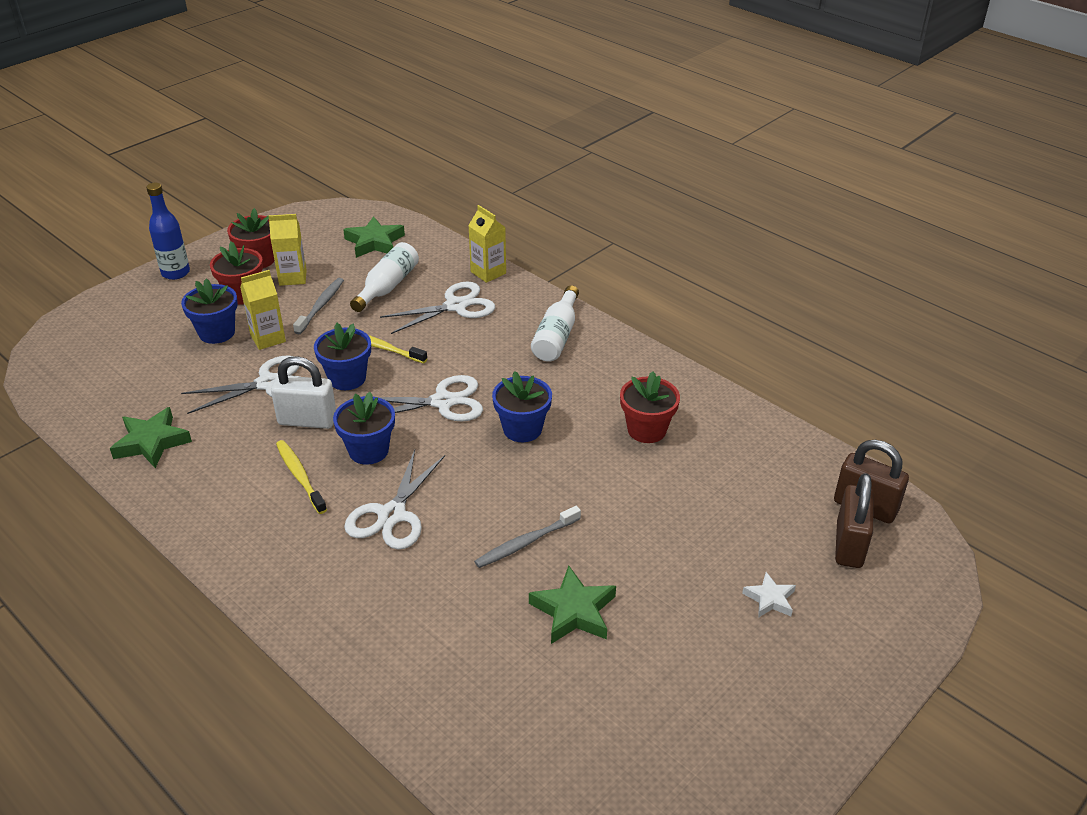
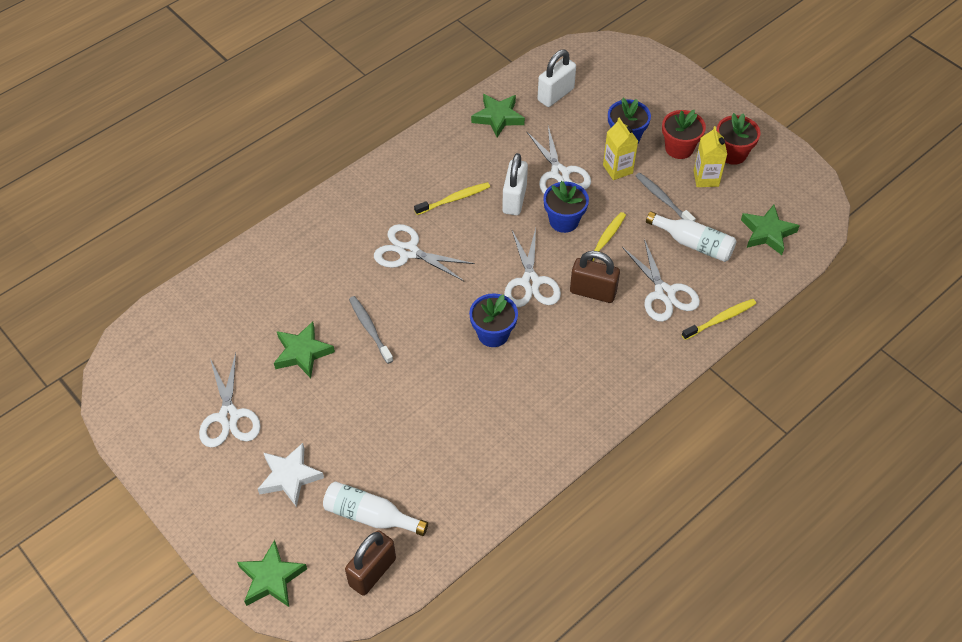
camera: 95 degrees right, 15 degrees up
(123, 391) = (555, 95): none -> white padlock
(175, 273) = (709, 104): blue bottle -> none
(320, 306) = (663, 199): grey toothbrush -> grey toothbrush turned 150 degrees counterclockwise
(368, 450) = (477, 237): blue flower pot -> none
(488, 272) = (720, 319): yellow carton -> yellow toothbrush
(557, 336) = (618, 367): white bottle -> white bottle (370, 516)
(646, 430) = (484, 422): red flower pot -> none
(696, 683) = (228, 416): none -> white scissors
(770, 599) = (289, 477): white star -> white star, size x1.65
(849, 545) = (332, 547): brown padlock -> brown padlock (593, 292)
(912, 598) = (271, 578): none -> green star

